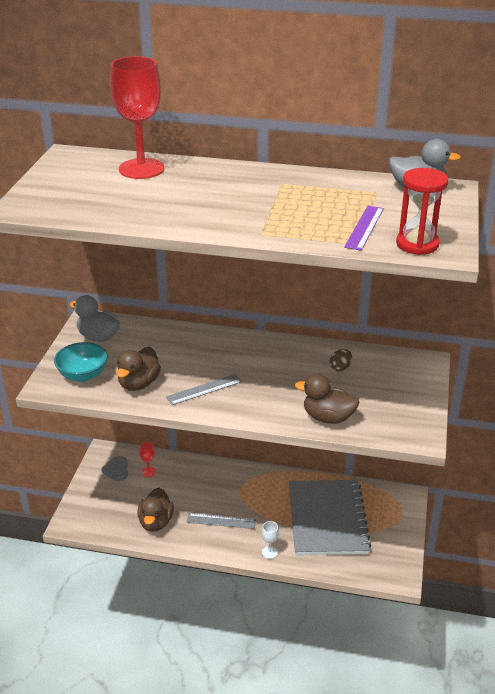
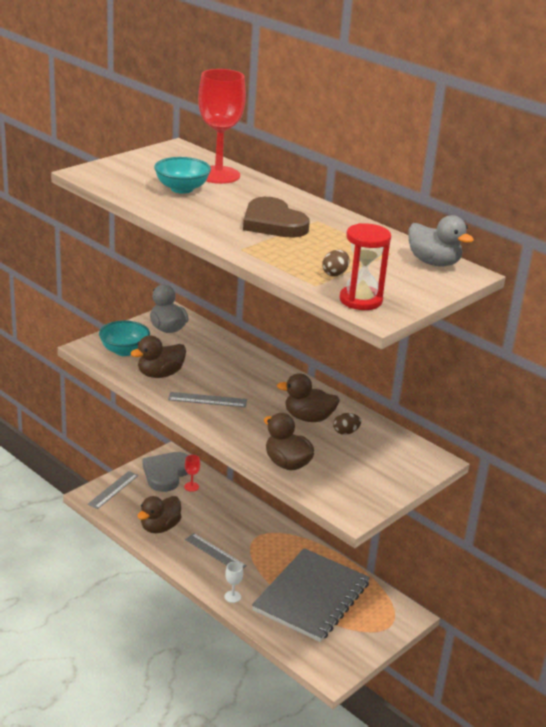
camera: 30 degrees right, 5 degrees down
(84, 508) = (113, 490): none -> grey ruler
(116, 470) = (166, 473): grey heart -> grey heart, size x1.81
(129, 194) = (182, 189): none -> turquoise bowl
(251, 199) = (273, 223): none -> brown heart
(300, 368) = (308, 418): none -> brown duck
(364, 227) = (335, 274): purple ruler -> brown egg

